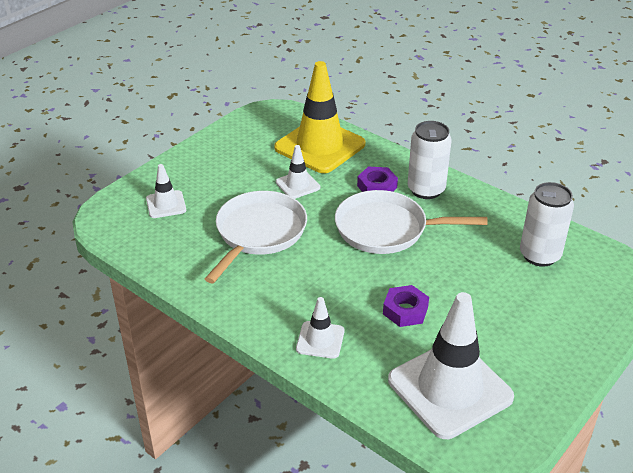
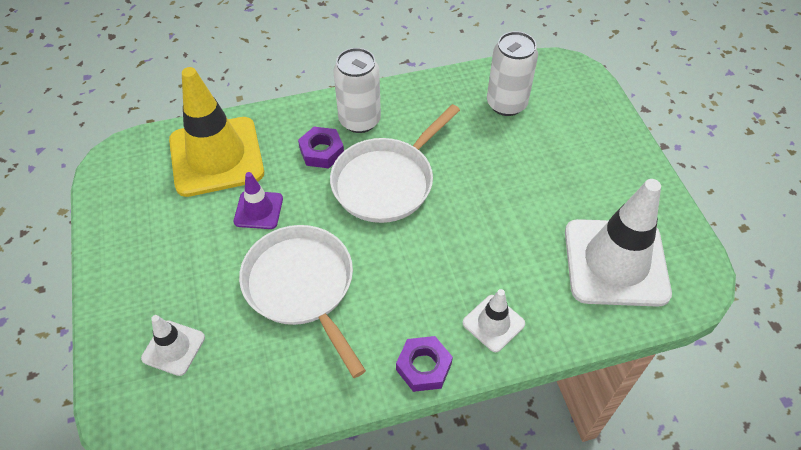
camera: 55 degrees left, 15 degrees up
(297, 185) = (258, 210): white traffic cone -> purple traffic cone
(405, 310) = (503, 235): purple nut -> purple nut (423, 367)

